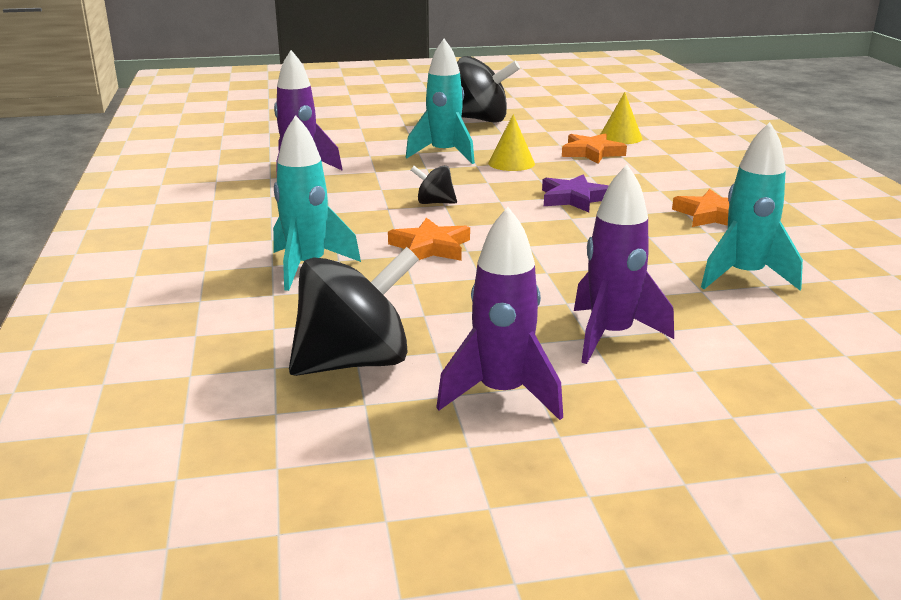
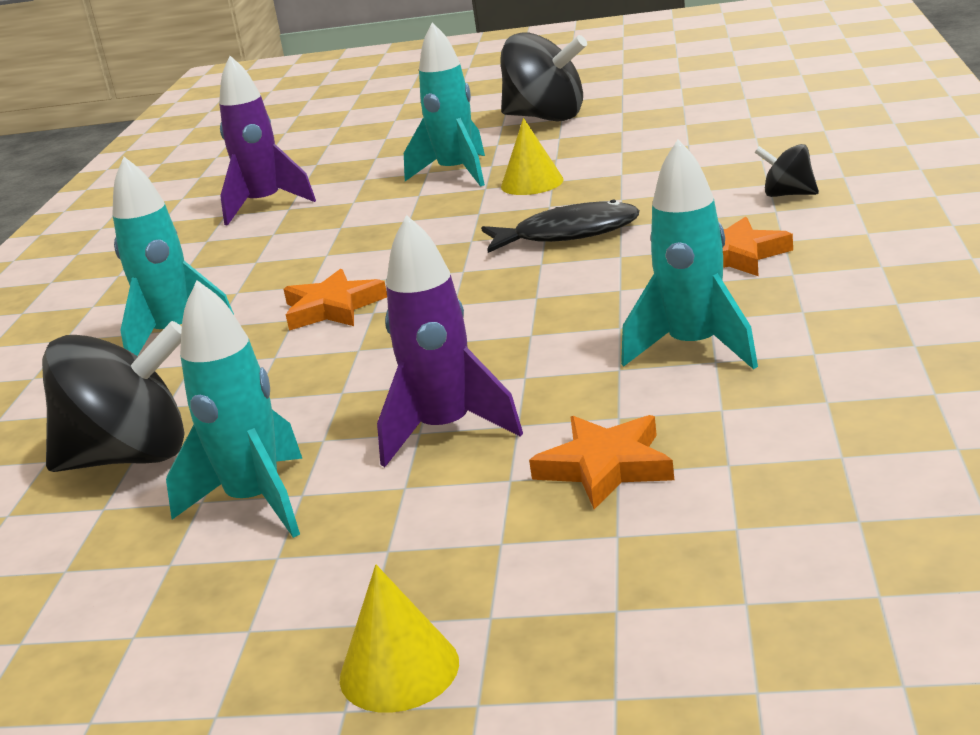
camera: 20 degrees right, 0 degrees up
(434, 203) = (387, 245): black spinning top -> black spinning top (788, 194)
(502, 394) = (256, 502): purple rocket -> turquoise rocket
(574, 198) = (568, 234): purple star -> black fish
(591, 153) = (653, 162): orange star -> orange star (605, 467)
(620, 137) = (715, 136): yellow cone -> yellow cone (399, 670)

